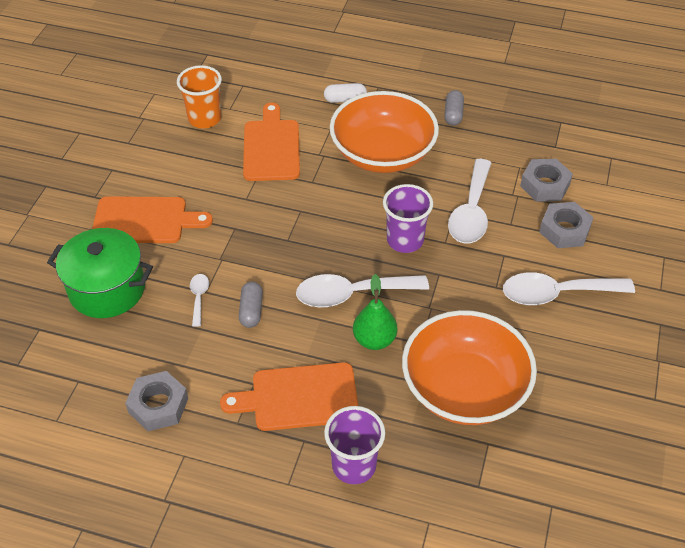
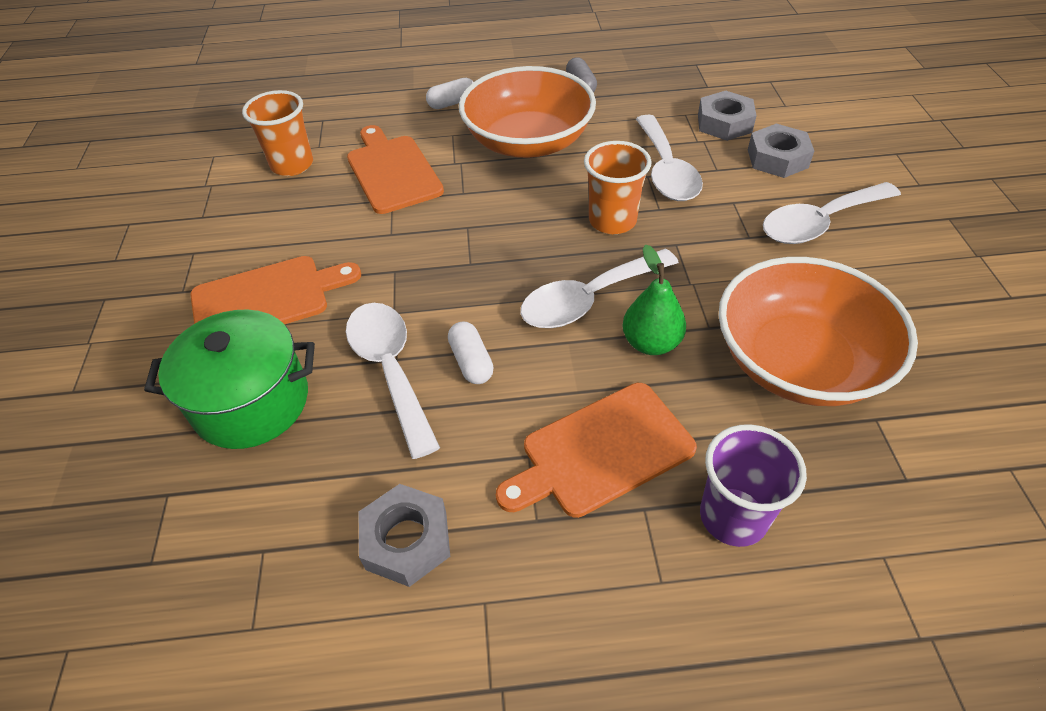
camera: 20 degrees left, 0 degrees up
(199, 297) = (390, 369): white spoon -> white spoon, size x2.12
(251, 311) = (471, 362): grey capsule -> white capsule
(405, 240) = (612, 221): purple cup -> orange cup

